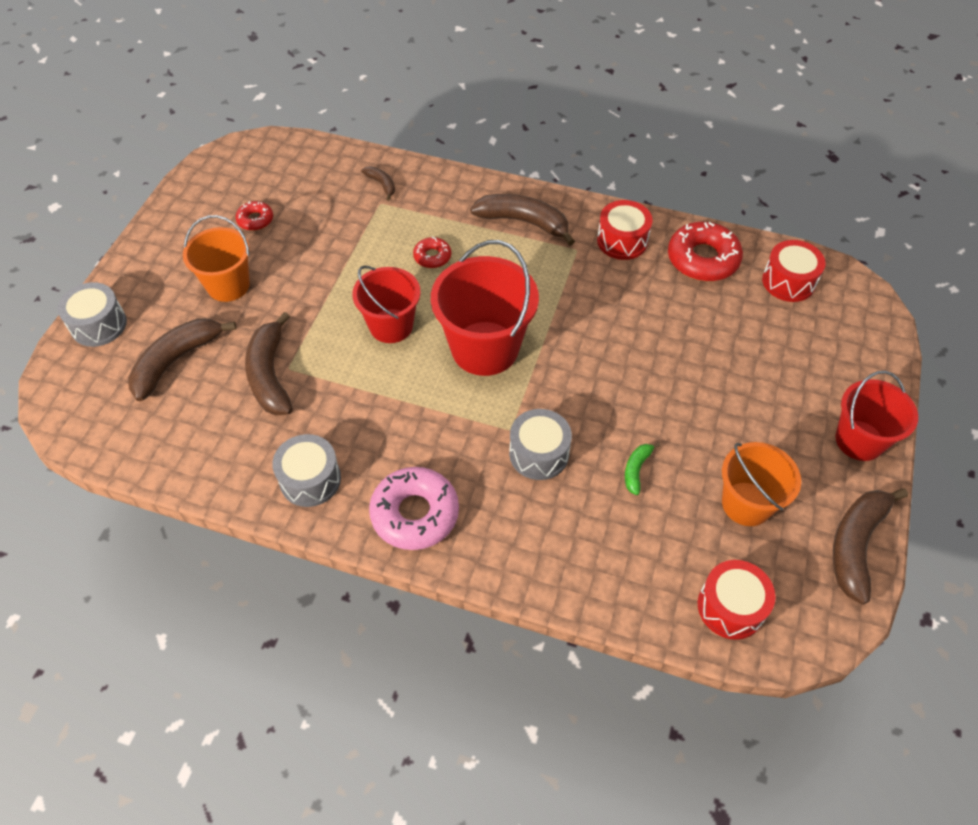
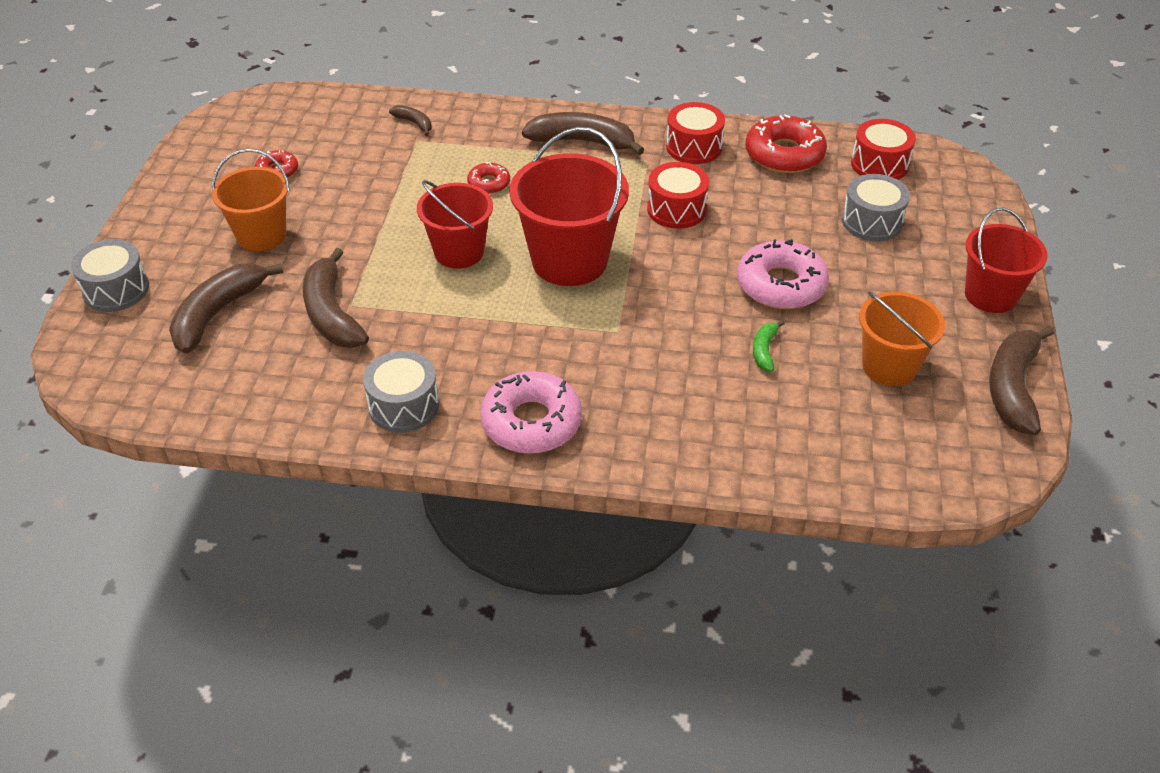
camera: 10 degrees left, 10 degrees down
(539, 453) = (654, 349): grey drum -> grey drum (872, 222)
(667, 401) = (781, 285): none -> pink donut
(730, 607) = (898, 461): red drum -> red drum (676, 209)

